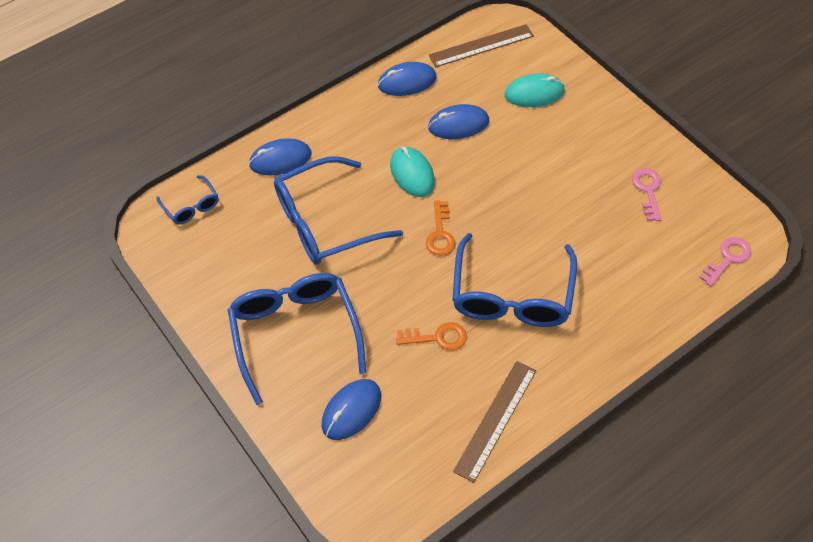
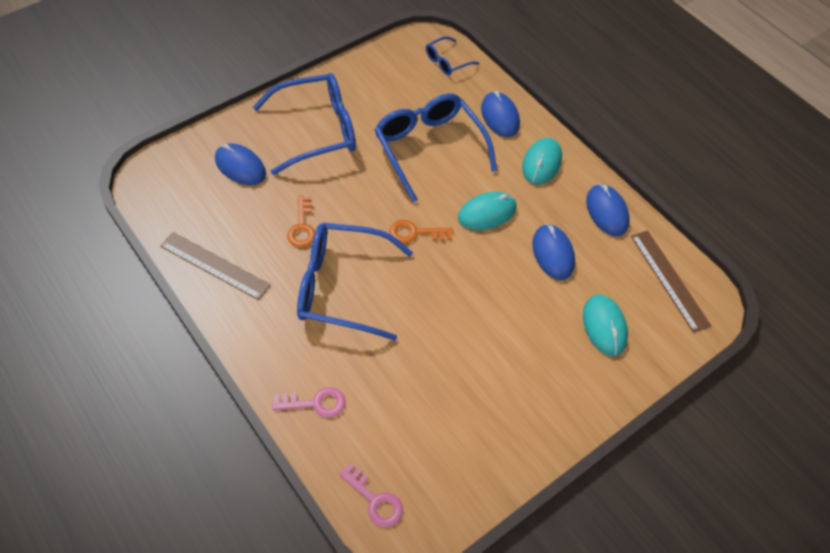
camera: 85 degrees right, 0 degrees up
(346, 127) = (541, 163): none -> turquoise mouse
(648, 191) = (470, 428): pink key -> pink key (315, 403)

